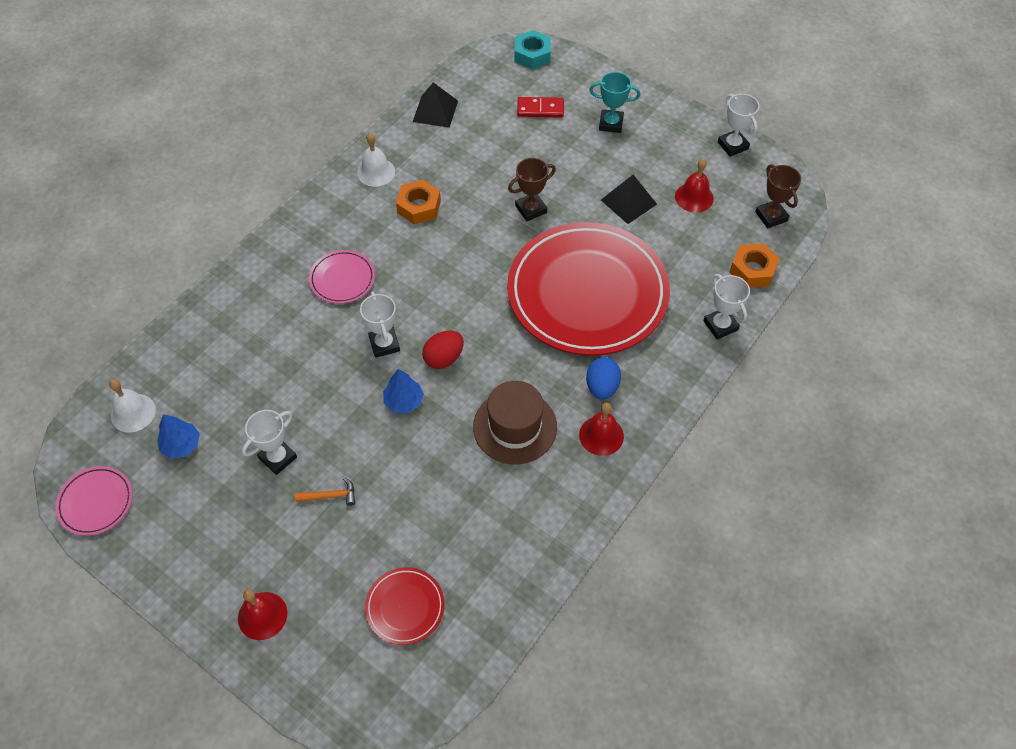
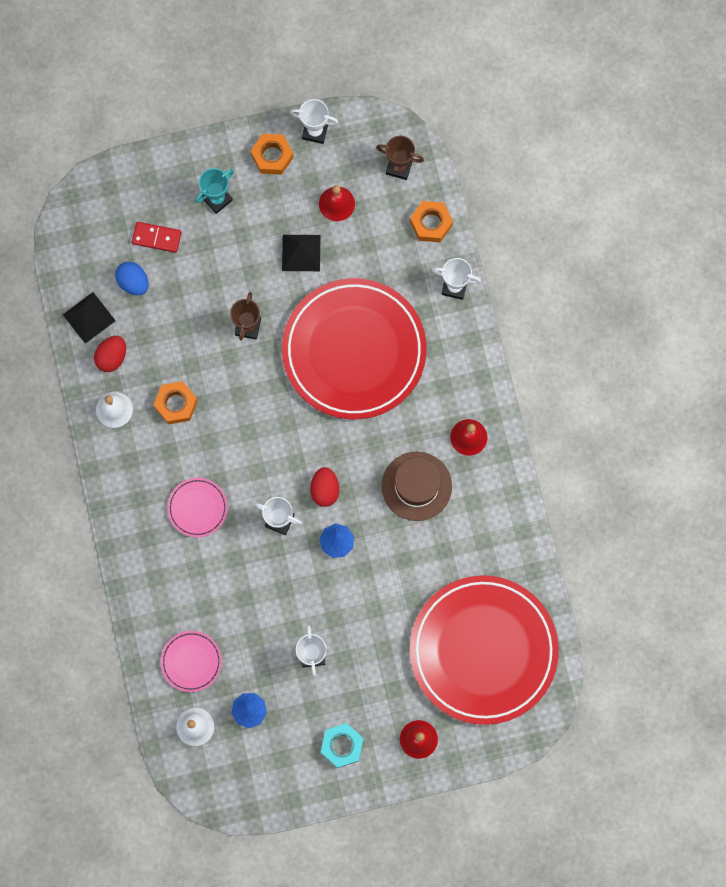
camera: 50 degrees left, 20 degrees up
(96, 502) = (249, 793): pink plate -> pink plate (191, 661)
(330, 496) = (369, 641): orange hammer -> none
(405, 607) = (483, 650): red plate -> red plate, size x2.43
(417, 144) = (112, 357): none -> red egg
(532, 55) = (93, 195): turquoise nut -> turquoise nut (342, 746)
(540, 109) = (156, 238): red domino -> red domino turned 60 degrees clockwise
(602, 387) = (434, 406): blue egg -> blue egg (133, 282)
(682, 133) = (272, 156): none -> orange nut

